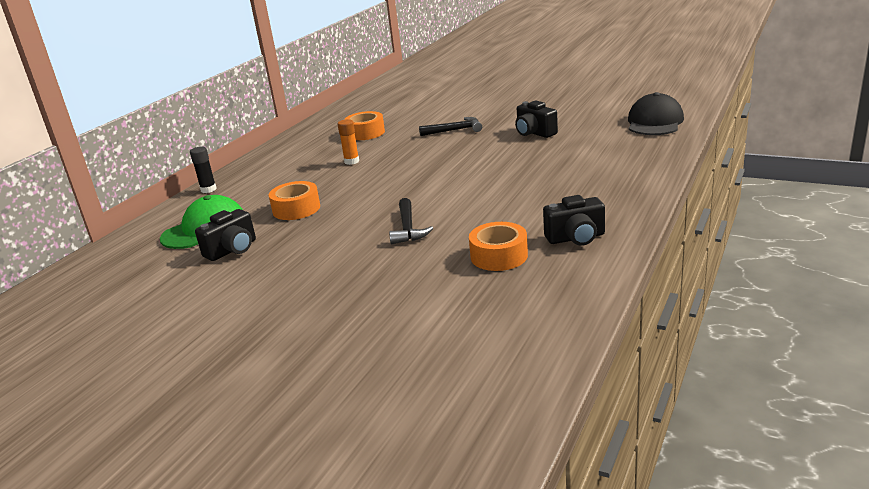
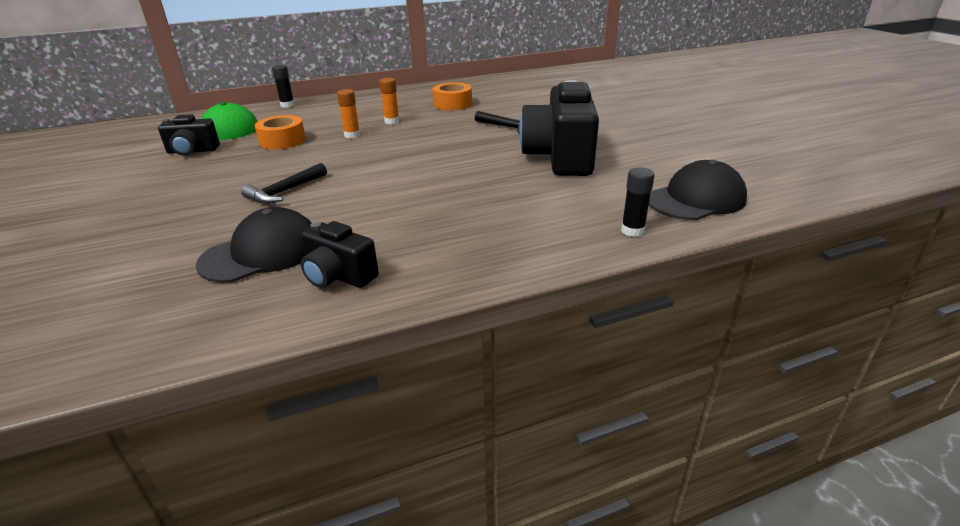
camera: 40 degrees right, 5 degrees up
(347, 181) = (352, 135): none -> orange glue stick
(499, 256) = (262, 253): orange tape -> black cap
(534, 133) = (560, 157): black camera -> black camera, size x1.92
(661, 148) = (632, 231): none -> black glue stick

